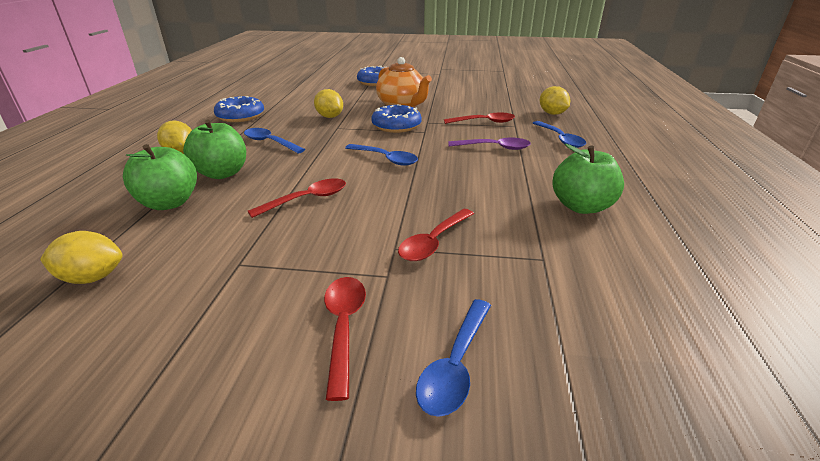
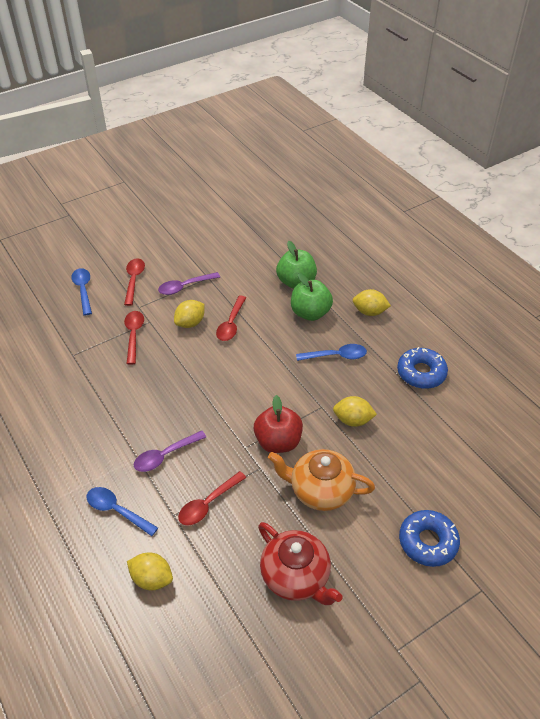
camera: 140 degrees right, 15 degrees up
(92, 277) = (253, 244): yellow lemon -> yellow lemon (190, 323)
(287, 268) = (185, 287): none -> purple spoon
(343, 327) = (134, 280): red spoon -> red spoon turned 135 degrees counterclockwise
(386, 159) = (232, 388): blue spoon -> none
(396, 126) = (278, 442): blue donut -> red apple
(460, 93) = (296, 576): none -> red teapot
(581, 206) = (66, 411): green apple -> none

